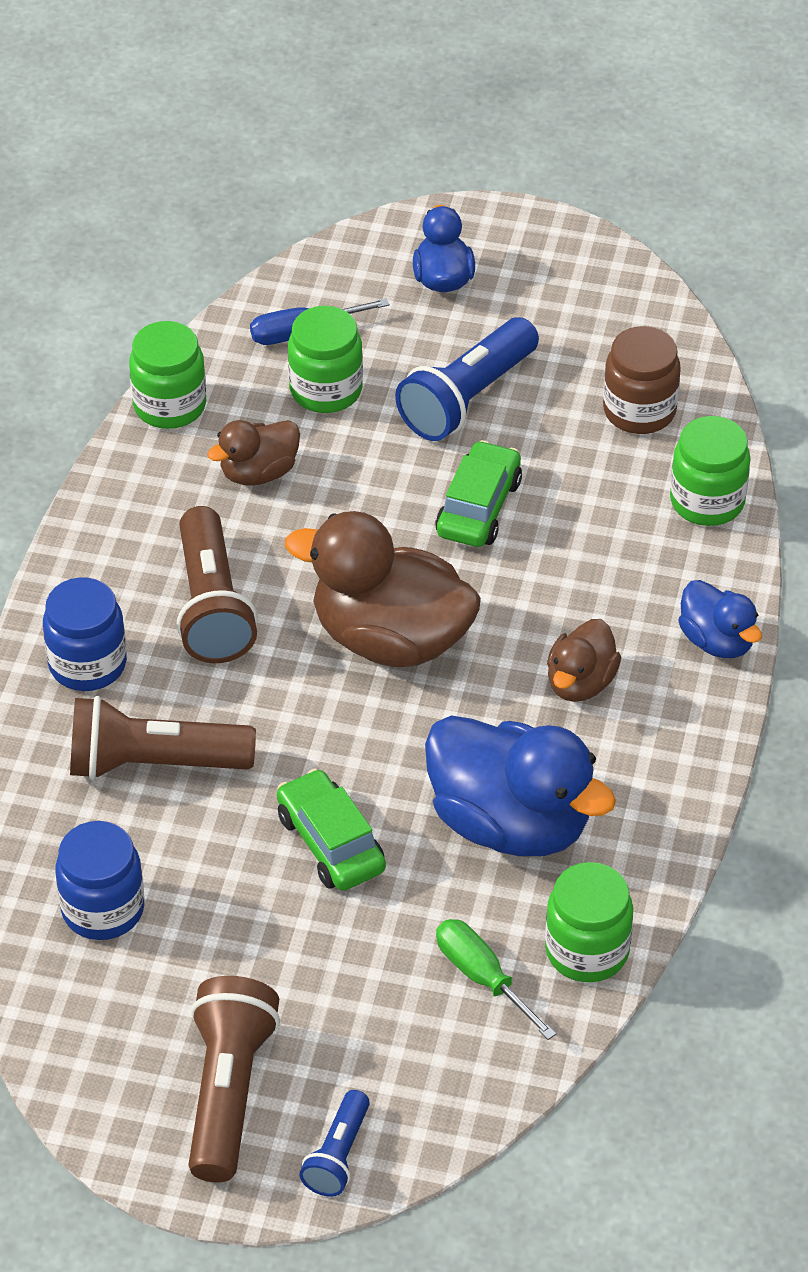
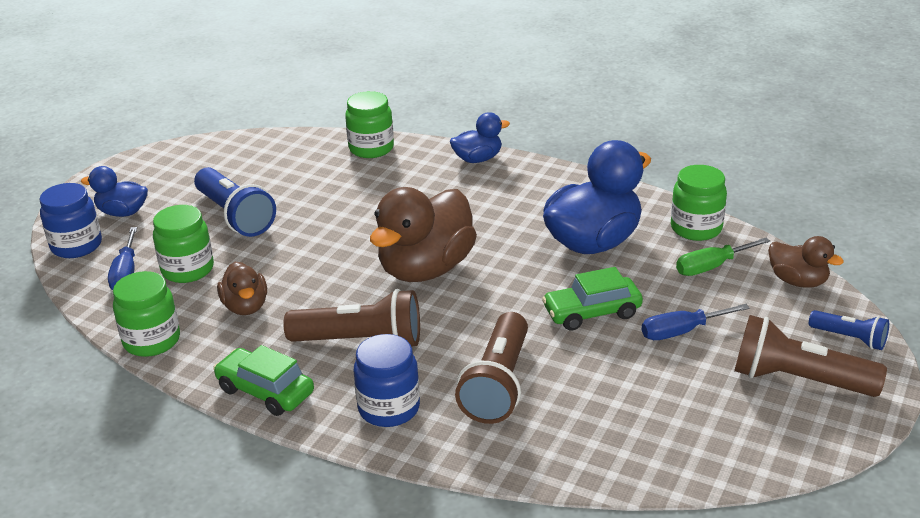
camera: 75 degrees left, 15 degrees down
(103, 909) = (629, 424): blue jar -> blue jar (76, 246)
(309, 950) = (681, 331): none -> blue screwdriver
(478, 507) = (331, 223): green car -> green car (265, 391)
(580, 682) = (491, 205): brown duck -> brown duck (797, 281)
(639, 411) = (287, 160): brown jar -> none

